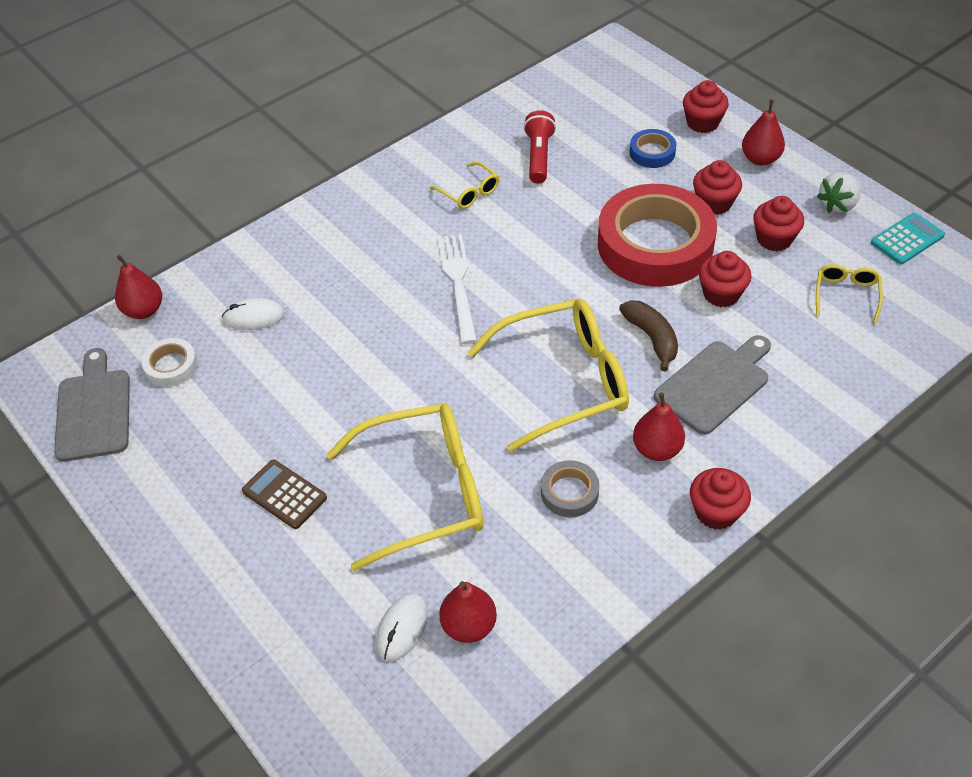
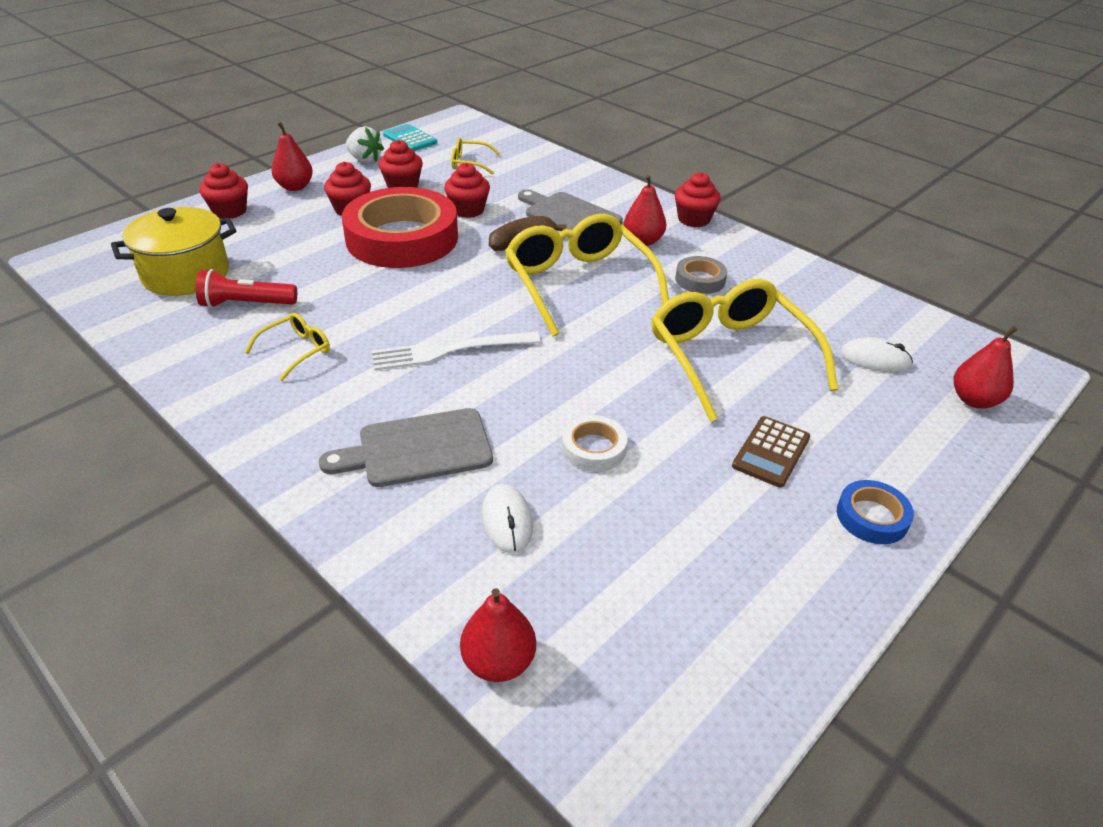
camera: 100 degrees left, 10 degrees down
(94, 410) = (708, 680): grey cutting board -> grey cutting board (418, 449)
(171, 366) = (607, 598): white tape -> white tape (593, 448)
(469, 626) = (851, 324): red pear -> red pear (974, 400)
(587, 116) = (186, 274): none -> yellow pot
(652, 152) = (265, 238): blue tape -> blue tape (872, 517)

